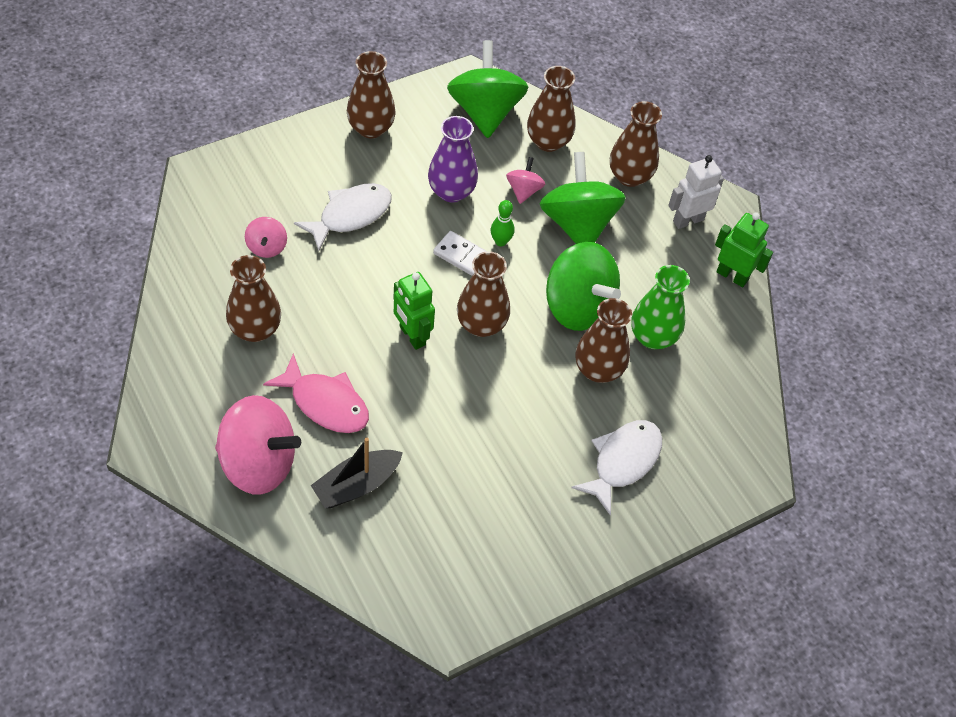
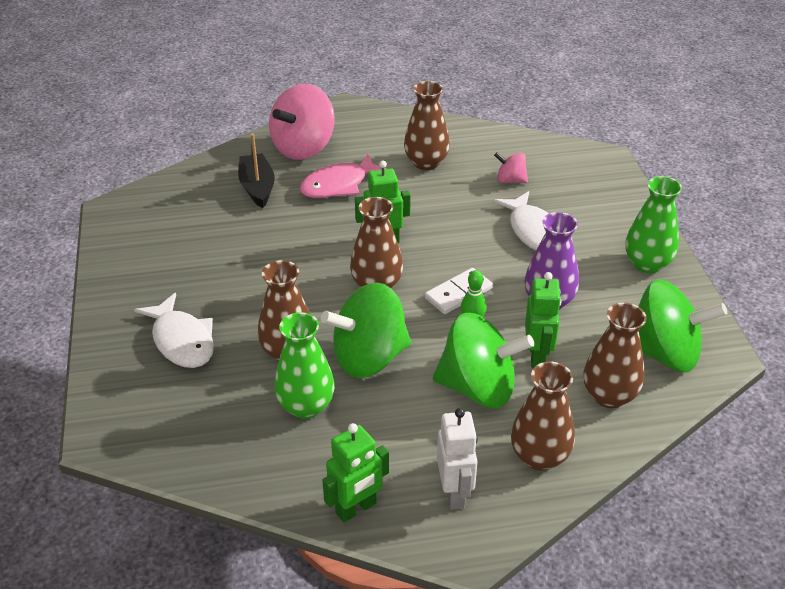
camera: 115 degrees right, 15 degrees down
(371, 128) = (647, 264): brown vase -> green vase
(524, 191) = (537, 356): pink spinning top -> green robot

